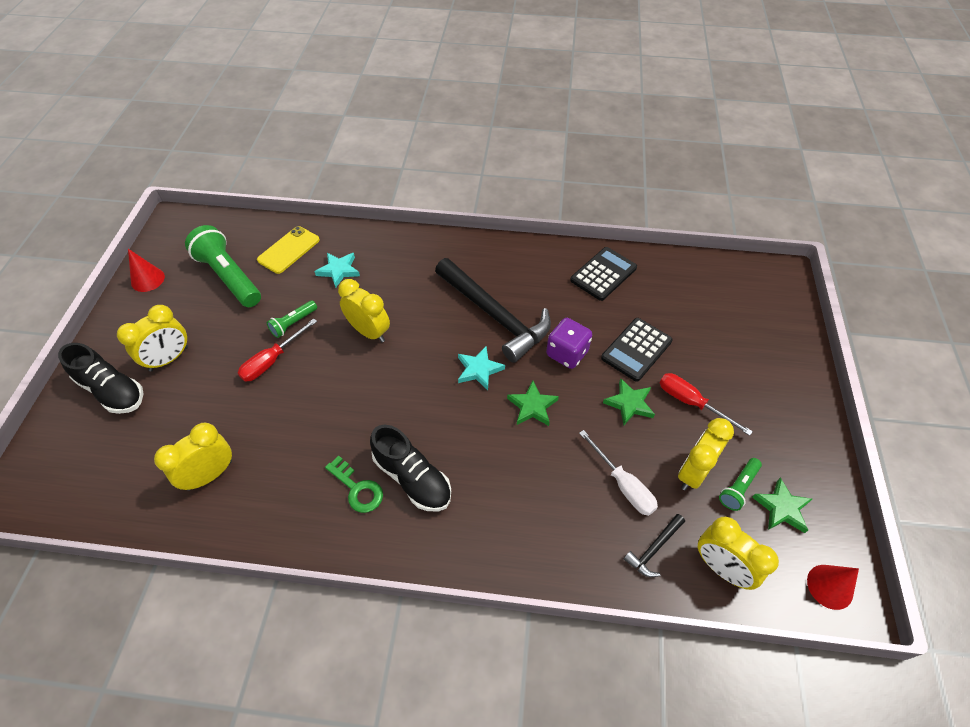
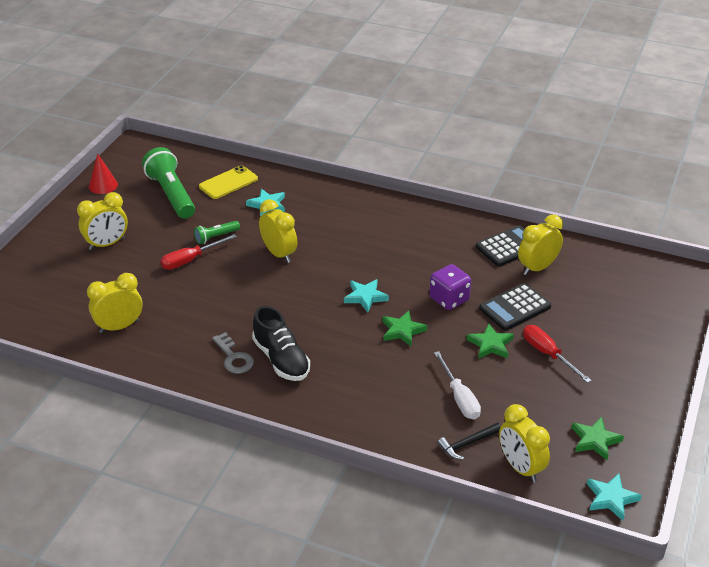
camera: 15 degrees right, 15 degrees down
(112, 390) = (56, 257): black shoe -> none
(358, 489) = (234, 358): green key -> grey key
(494, 316) = (394, 261): black hammer -> none
(693, 472) = (526, 401): yellow clock -> yellow clock (537, 268)
(738, 488) = (562, 419): green flashlight -> none
(830, 586) = (611, 498): red cone -> turquoise star

